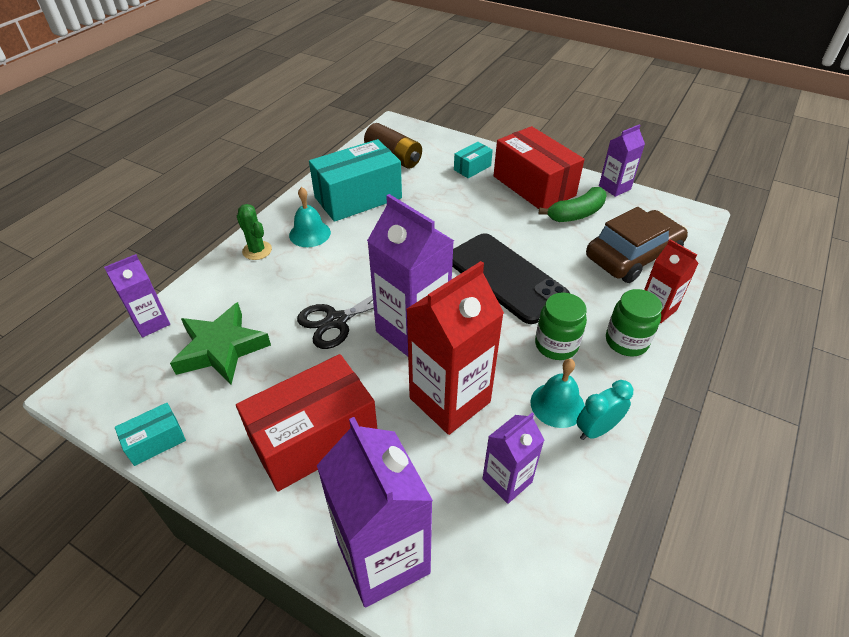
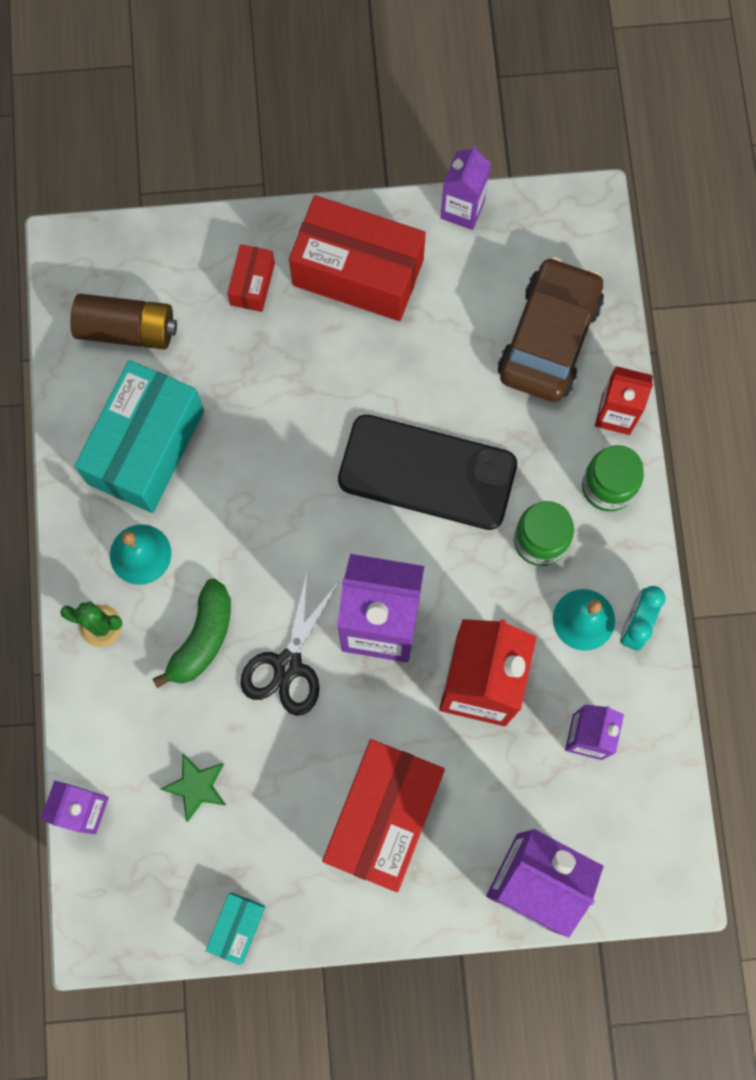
camera: 35 degrees left, 30 degrees up
(221, 349) = (196, 787): green star -> green star, size x0.56
(472, 168) = (252, 284): turquoise box -> red box
(576, 214) = (443, 298): green banana -> green banana (202, 638)

